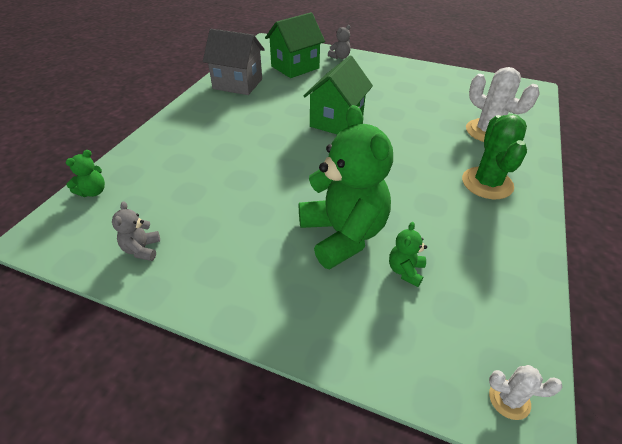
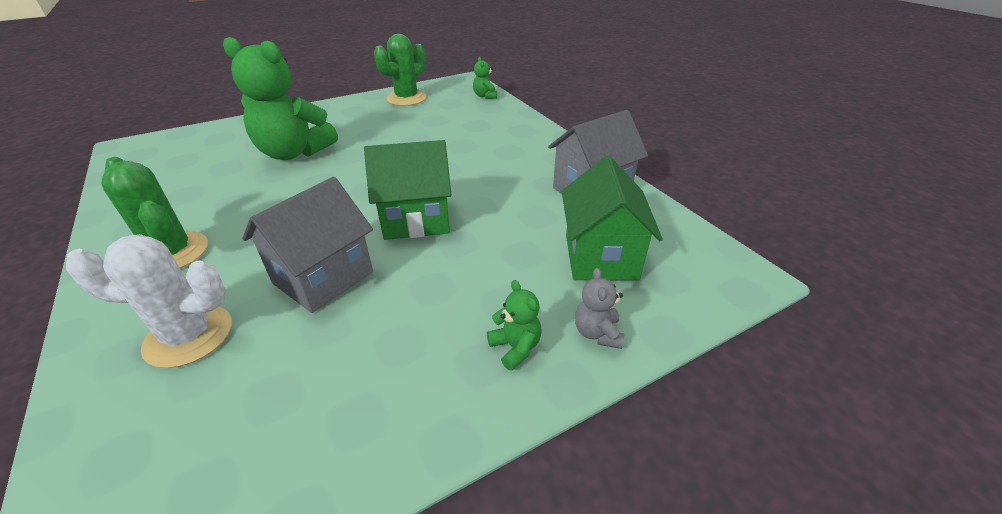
camera: 130 degrees right, 5 degrees down
(142, 249) = (406, 98): grey teddy bear -> green cactus
(336, 121) = (416, 219): green house -> green house turned 75 degrees counterclockwise
(405, 271) = (229, 159): green teddy bear -> green teddy bear (515, 347)
(412, 121) = (323, 277): none -> grey house
(509, 399) = (135, 147): white cactus -> none

